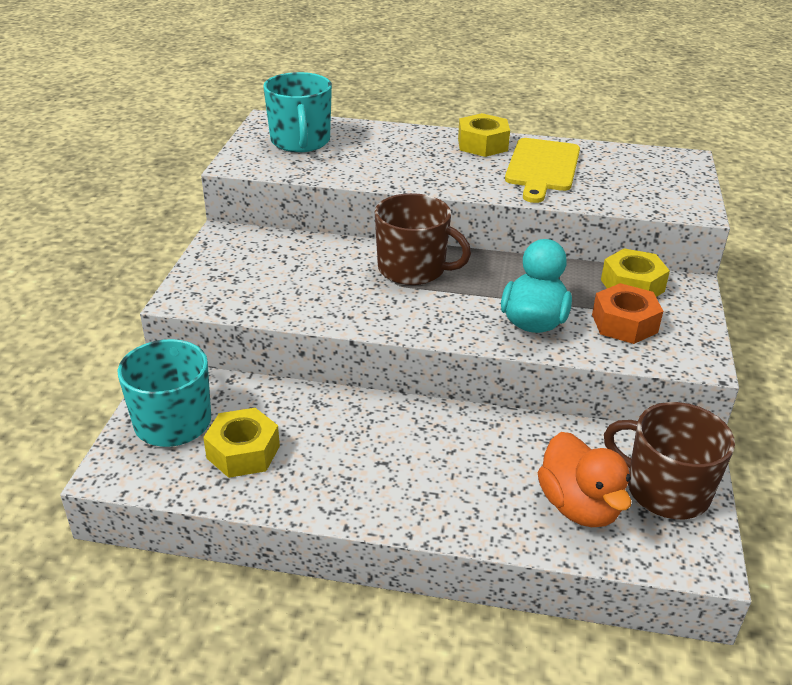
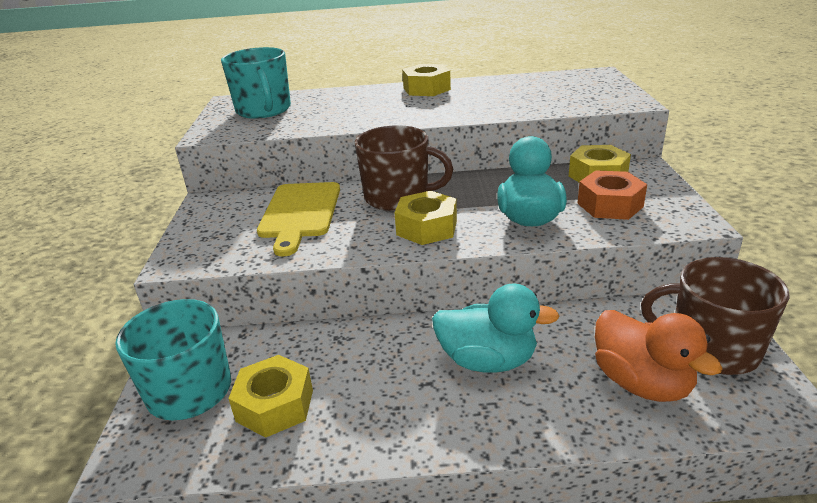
camera: 10 degrees left, 5 degrees down
(428, 311) = (427, 228): none -> yellow nut
(446, 454) = (487, 360): none -> turquoise duck
(542, 167) = (486, 96): yellow cutting board -> yellow cutting board (300, 213)

